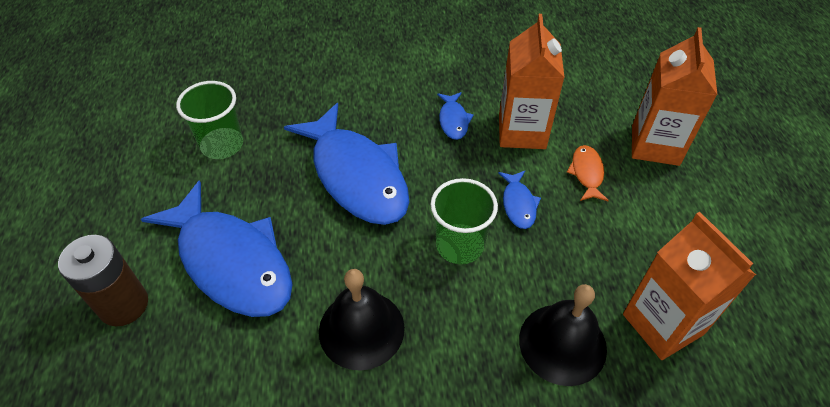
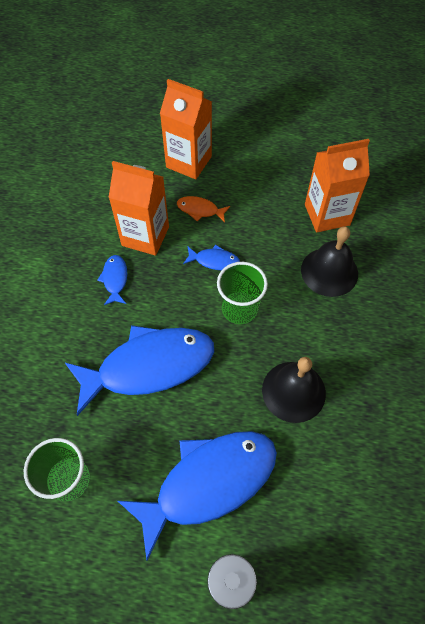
camera: 75 degrees left, 10 degrees up
(453, 120) = (115, 279): blue fish -> blue fish turned 105 degrees counterclockwise

